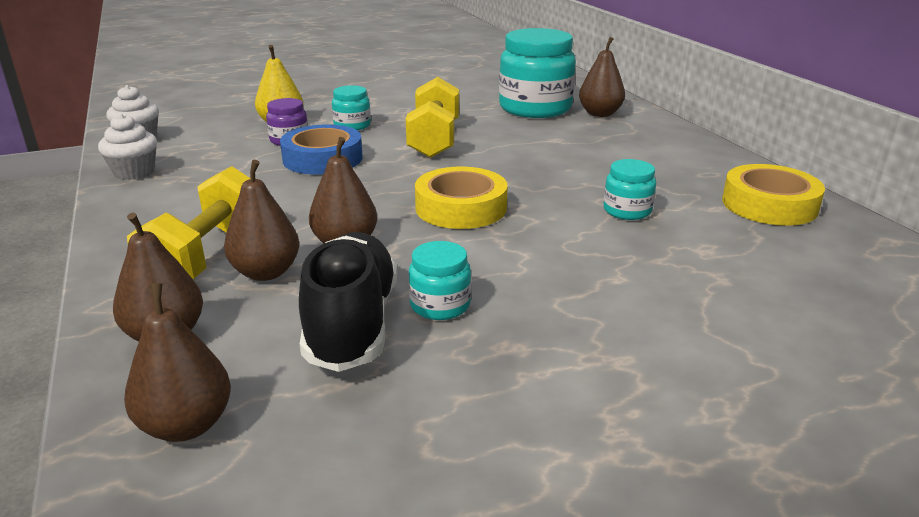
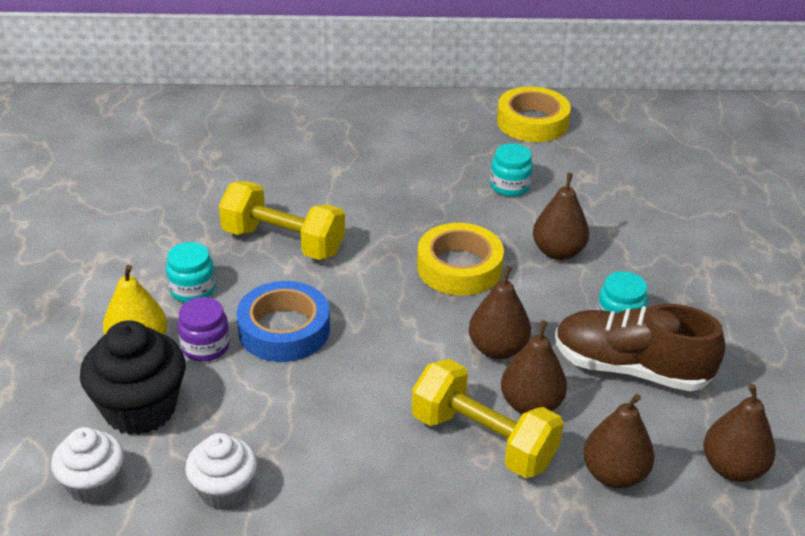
camera: 70 degrees left, 10 degrees up
(215, 136) = (140, 408): none -> black cupcake
(352, 324) = (631, 368): black shoe -> brown shoe
(535, 108) = (239, 154): turquoise jar -> none
(600, 114) = (288, 123): brown pear -> brown pear (558, 252)

